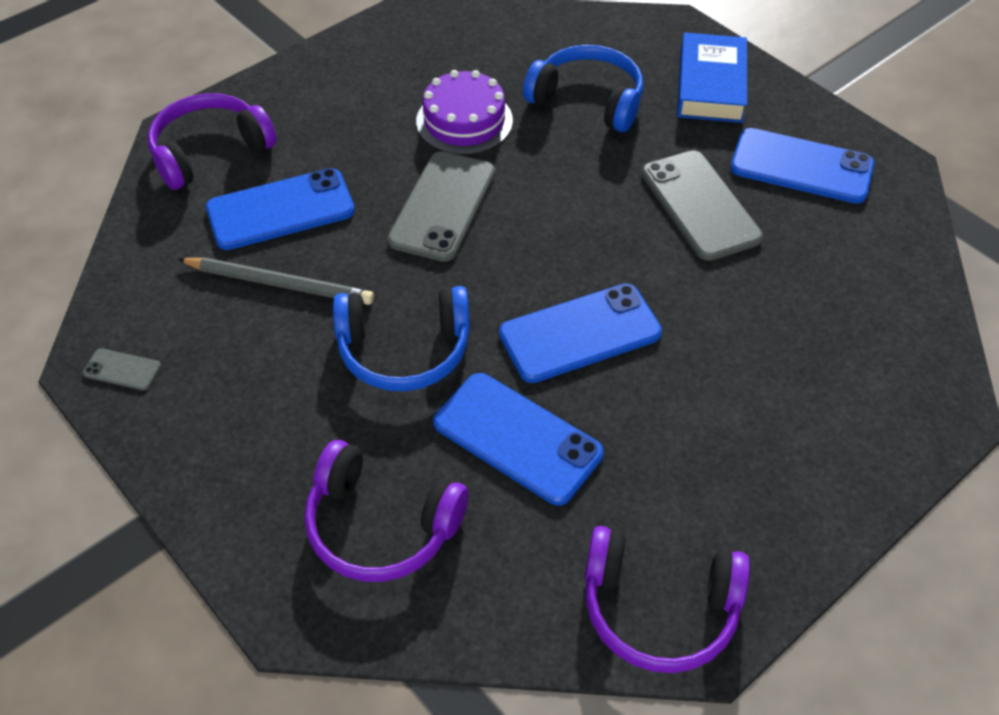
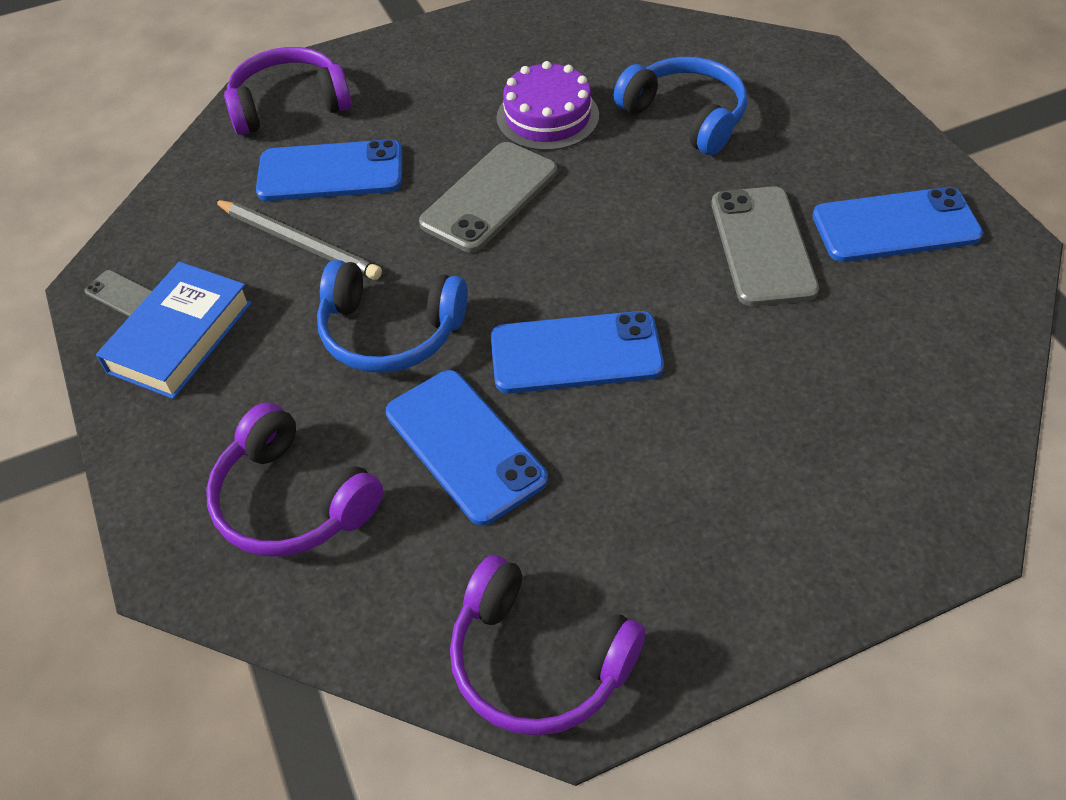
camera: 20 degrees right, 0 degrees up
(710, 85) = (827, 123): blue book -> blue book (180, 337)
(801, 167) = (895, 226): blue phone -> blue phone turned 45 degrees counterclockwise

